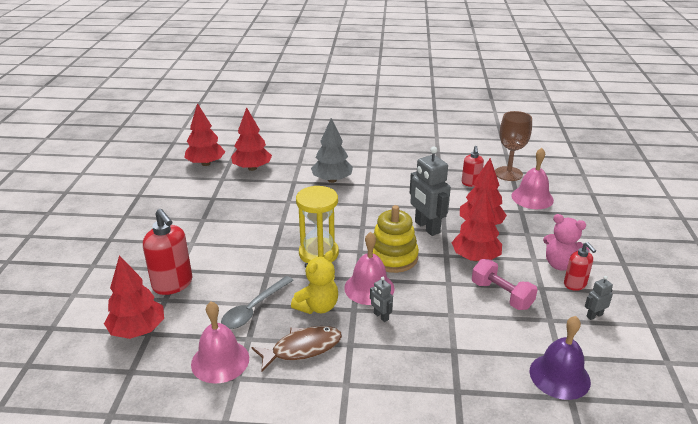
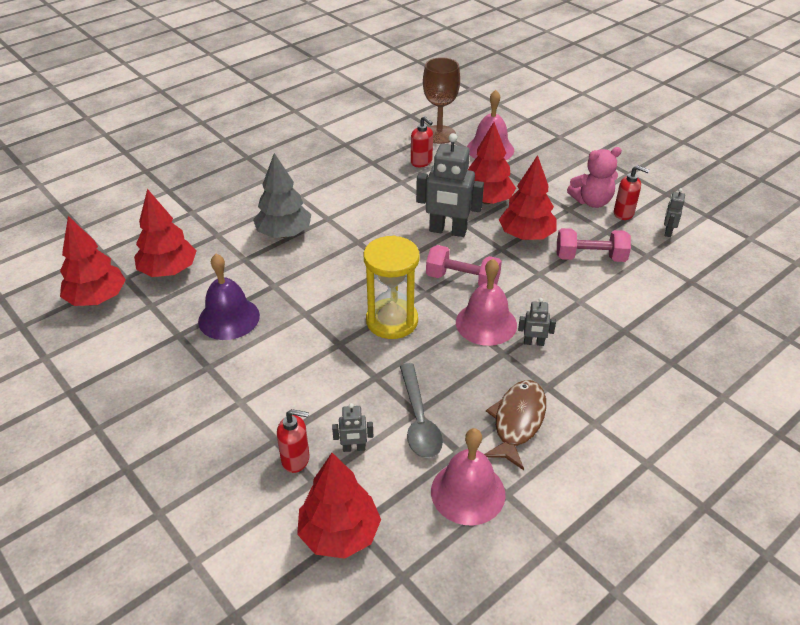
camera: 45 degrees left, 10 degrees up
(173, 284) = (296, 459): red soap dispenser -> red soap dispenser, size x0.59
(204, 298) = (354, 448): none -> grey robot
(317, 306) = (470, 373): yellow teddy bear -> none
(393, 257) = (462, 280): yellow stacking toy -> pink dumbbell
(559, 376) = (711, 297): purple bell -> purple bell (229, 318)

